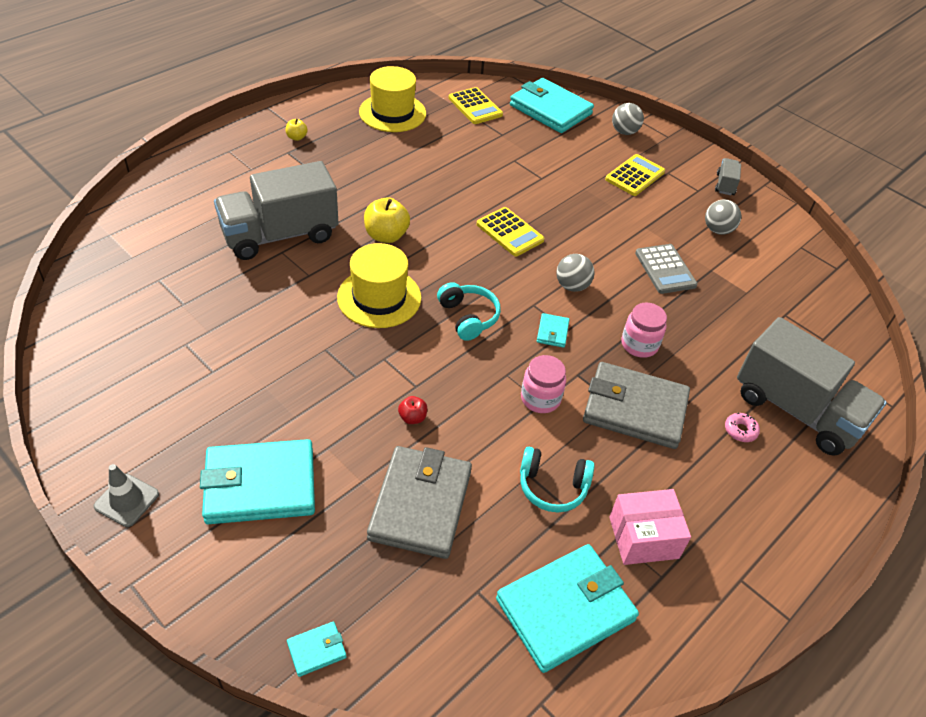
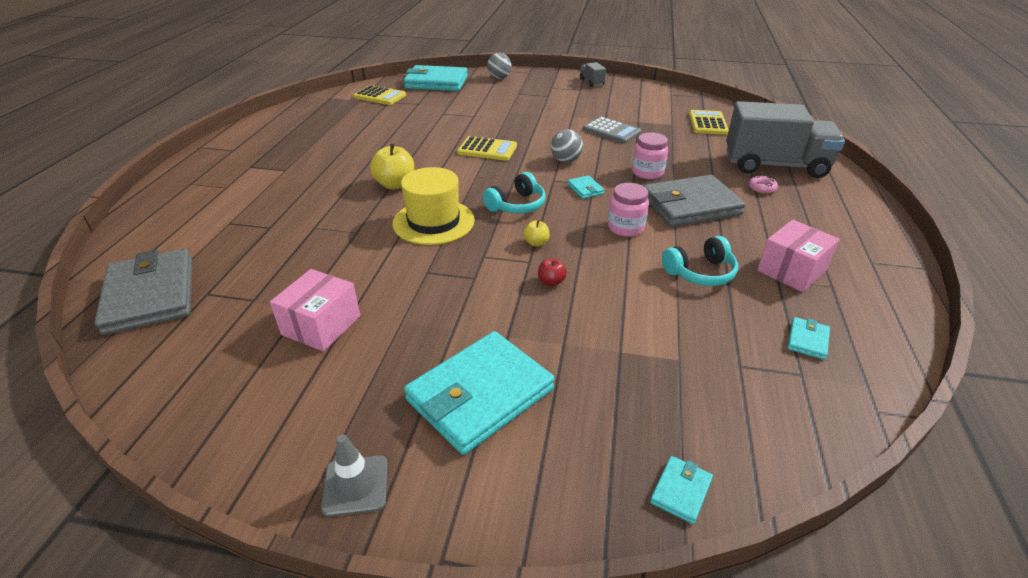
camera: 30 degrees left, 10 degrees down
(209, 356) = (321, 325): none -> pink box
(280, 235) = (300, 217): grey truck -> none
(297, 137) = (248, 155): yellow apple -> yellow apple (536, 243)
(392, 113) = (318, 118): yellow hat -> none
(420, 505) = (627, 333): grey wallet -> grey wallet (150, 295)
(468, 317) = (516, 205): turquoise headphones -> turquoise headphones turned 105 degrees clockwise
(565, 609) = (807, 340): turquoise wallet -> turquoise wallet, size x0.42
(635, 176) = (533, 95): yellow calculator -> yellow calculator (707, 123)
(718, 230) = (616, 103): grey ball -> none

